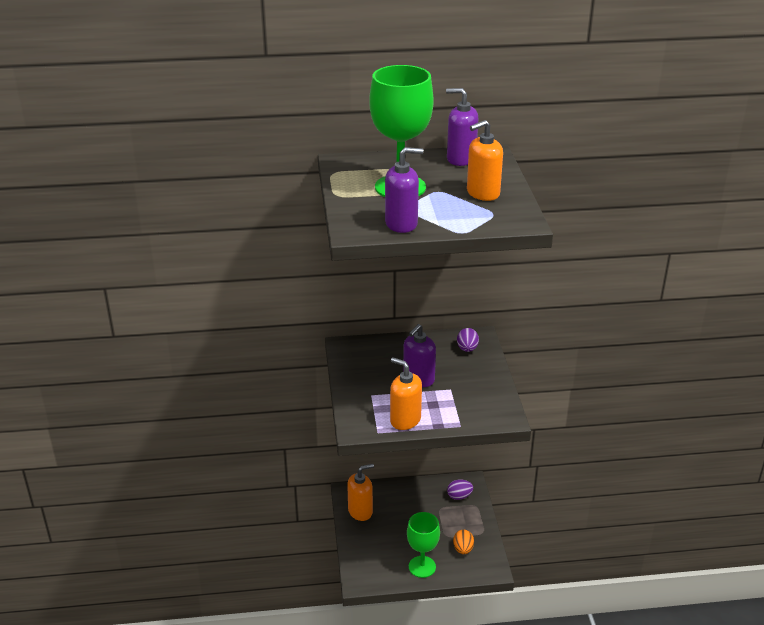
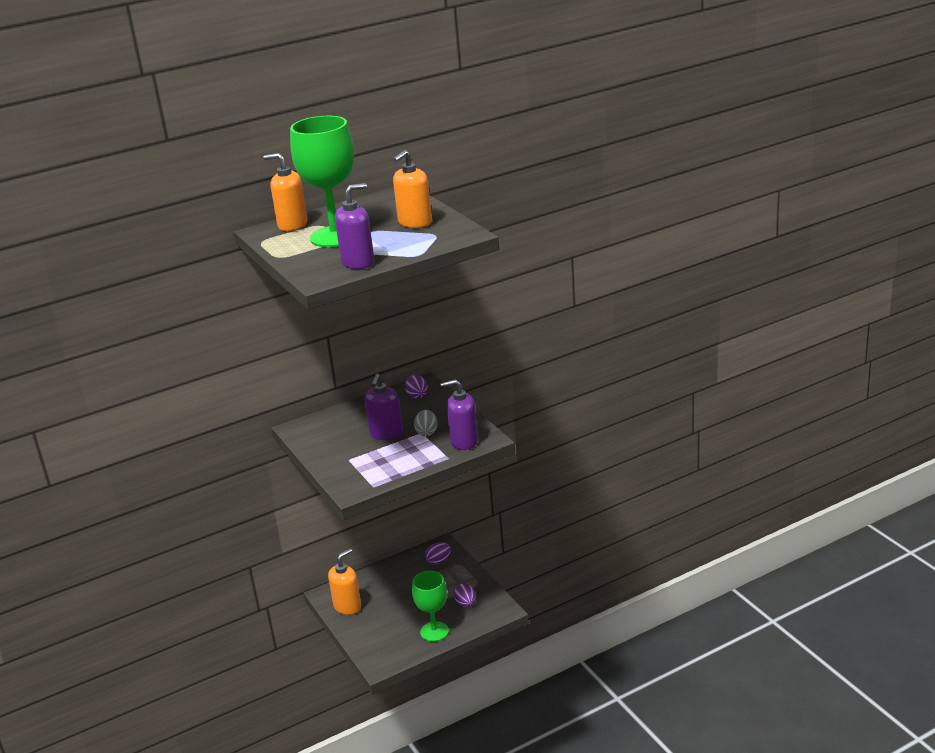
camera: 20 degrees left, 5 degrees down
(405, 420) = (393, 469): orange soap dispenser -> orange soap dispenser (292, 225)
(455, 391) = (427, 432): none -> grey egg
(460, 159) = (375, 202): purple soap dispenser -> purple soap dispenser (464, 441)
(463, 549) = (466, 603): orange egg -> purple egg

